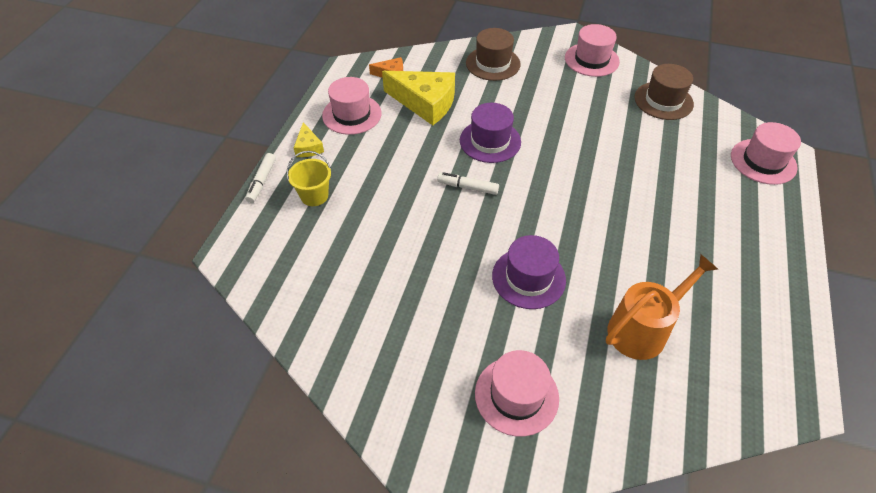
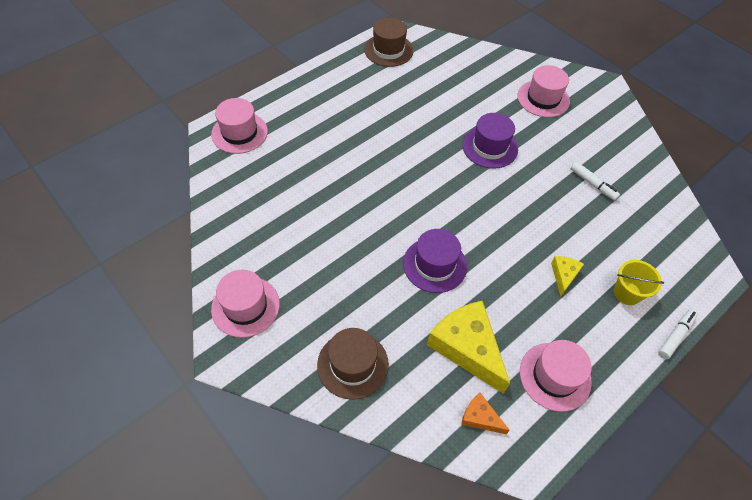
camera: 150 degrees left, 5 degrees up
(308, 147) = (617, 355): yellow cheese -> yellow cheese (564, 275)
(467, 187) = (486, 231): white marker -> white marker (593, 184)
(642, 329) = (443, 91): orange watering can -> none
(663, 101) = (240, 220): brown hat -> brown hat (388, 50)

